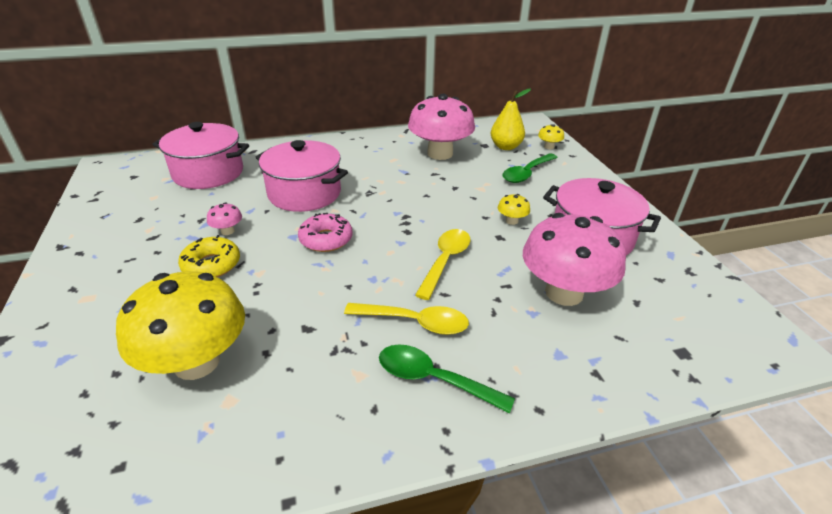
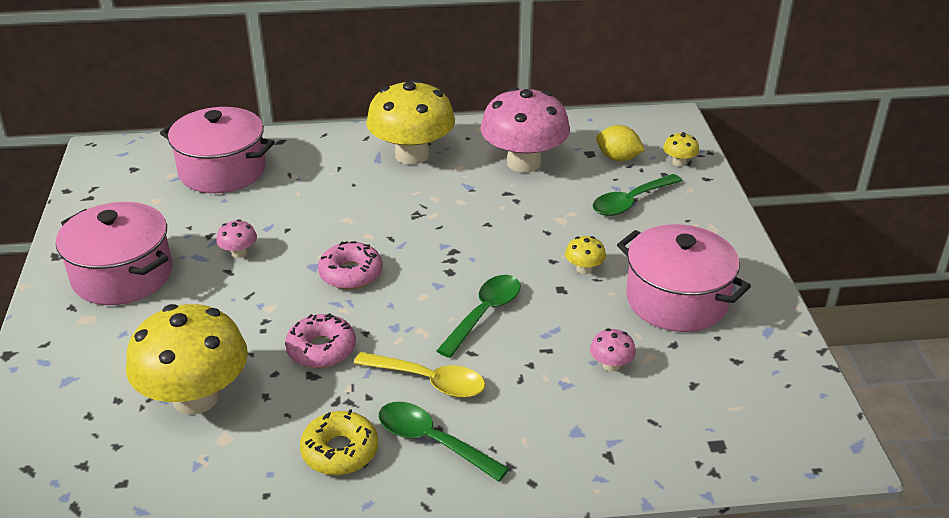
camera: 10 degrees right, 0 degrees up
(211, 265) = (218, 293): yellow donut -> yellow donut (340, 451)
(304, 193) = (336, 209): pink pot -> pink pot (122, 275)
(312, 304) = (321, 349): none -> pink donut
(356, 154) = (412, 155): none -> yellow mushroom
(445, 261) = (484, 314): yellow spoon -> green spoon
(505, 147) = (618, 158): yellow pear -> yellow lemon
(564, 293) = (611, 365): pink mushroom -> pink mushroom, size x0.40

